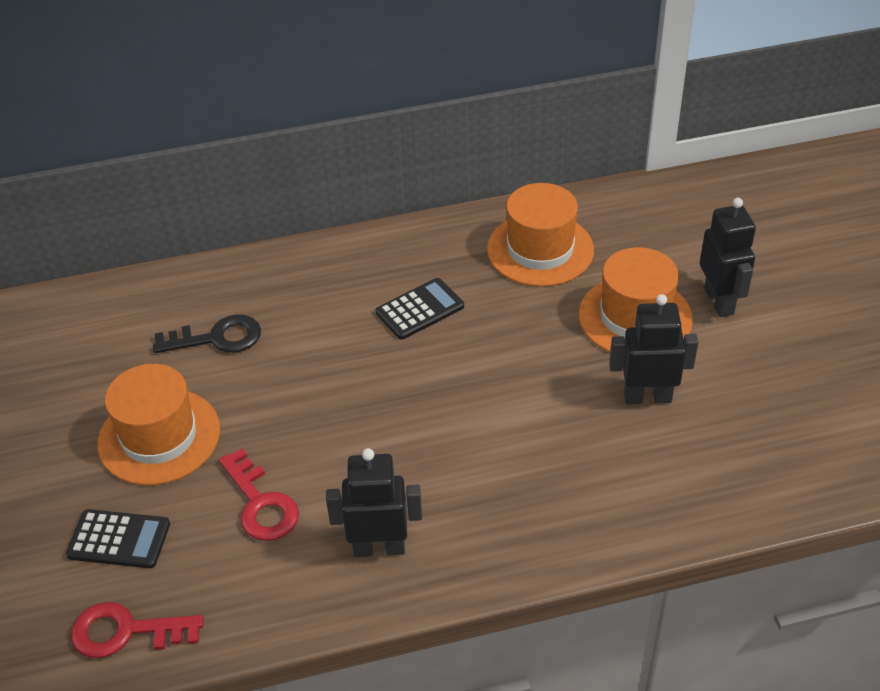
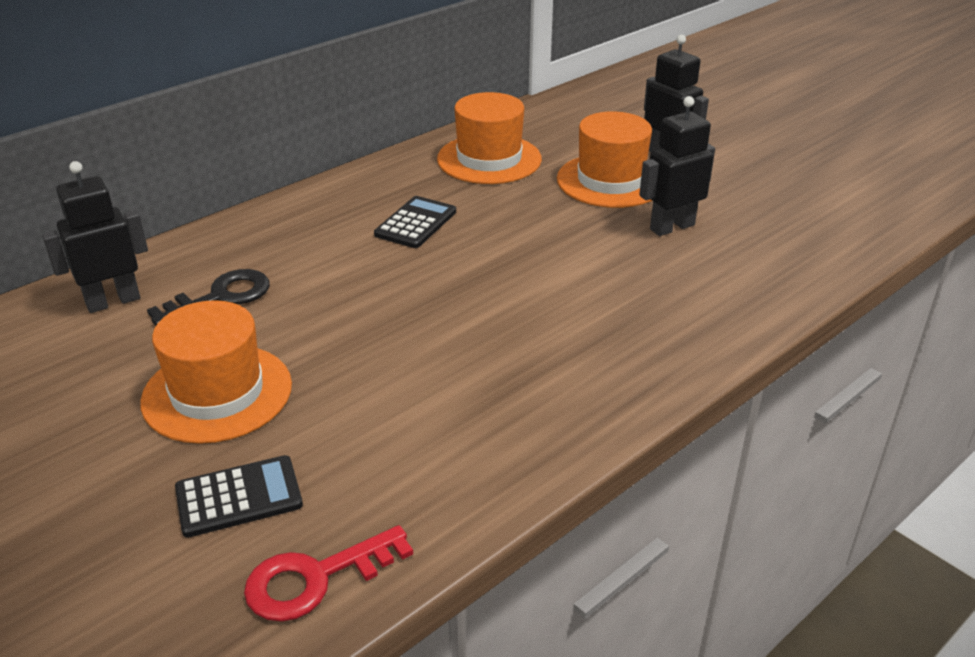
camera: 30 degrees left, 10 degrees down
(261, 504) = (381, 411): red key -> none
(379, 547) = (536, 404): black robot -> black robot (113, 301)

